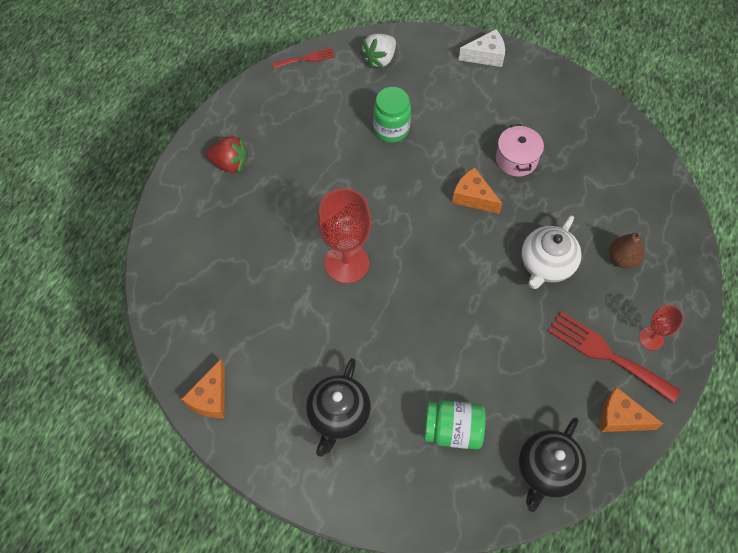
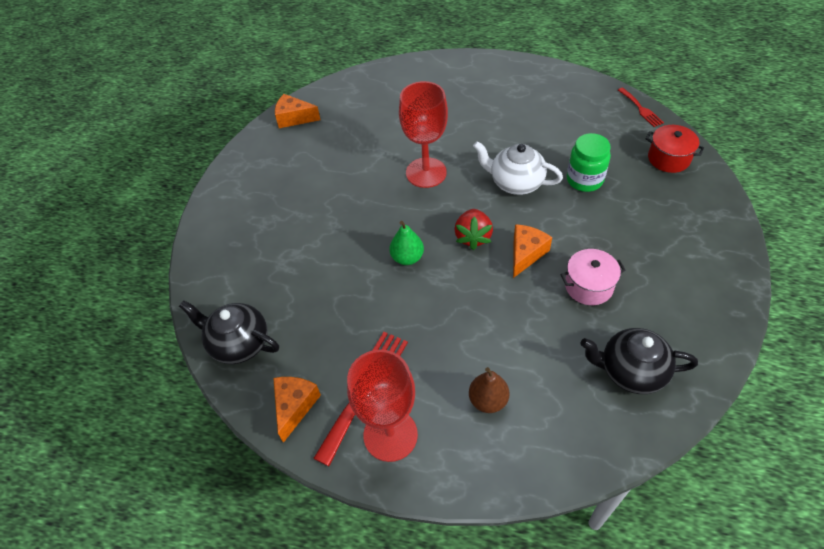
camera: 85 degrees right, 10 degrees down
(230, 163) = (504, 86): red strawberry -> red strawberry (473, 237)
(338, 415) = (284, 191): black teapot -> black teapot (631, 371)
(379, 59) = (668, 158): white strawberry -> red pot
(452, 430) = (275, 267): green jar -> none
(461, 298) = (407, 258): none -> green pear
(486, 56) = (723, 243): white cheese -> none
(546, 264) = (461, 325): white teapot -> white teapot (515, 183)
(651, 338) = (390, 435): red goblet -> red goblet, size x1.93

